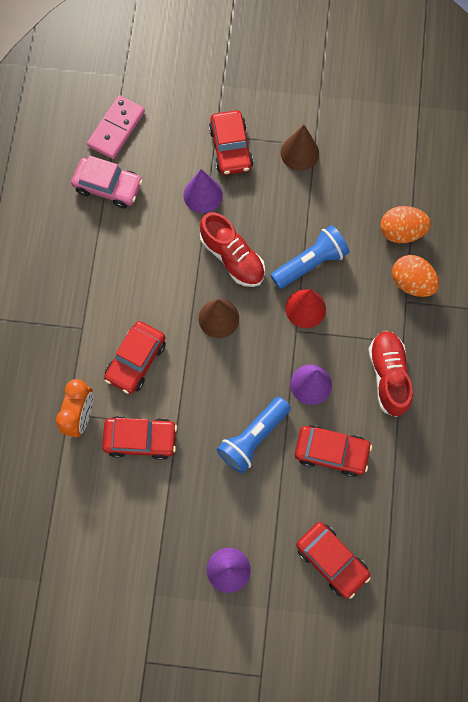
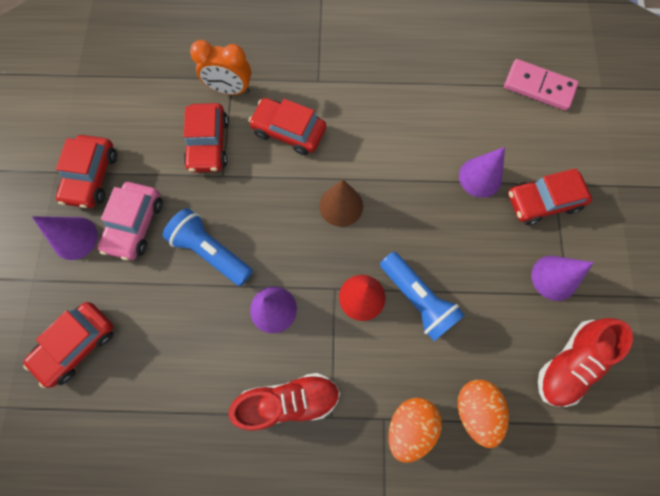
camera: 85 degrees right, 0 degrees up
(108, 186) = (472, 87): pink car -> pink car (135, 224)
(232, 257) = (412, 214): red shoe -> red shoe (569, 362)
(299, 152) = (554, 277): brown cone -> purple cone
(331, 452) = (196, 337): red car -> red car (92, 177)

